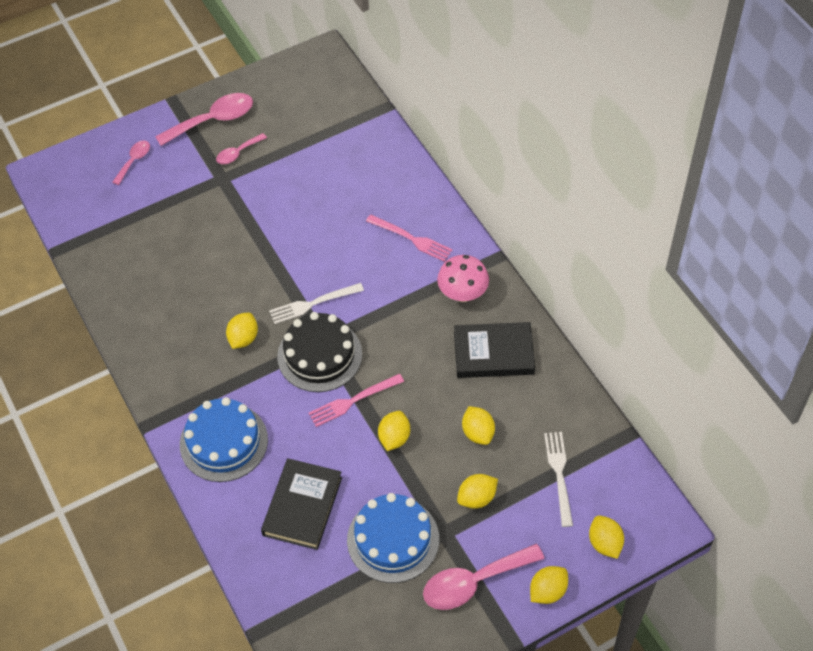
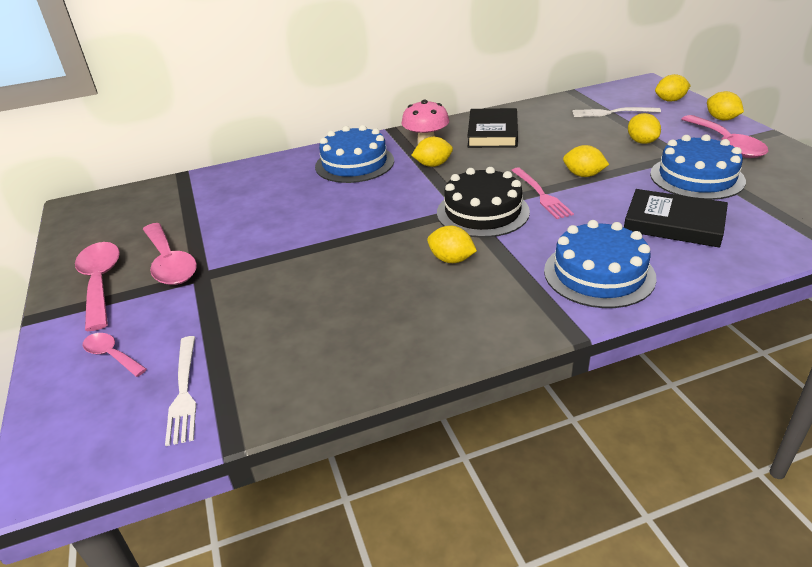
camera: 80 degrees left, 20 degrees down
(238, 153) = (170, 263): pink spoon -> pink spoon, size x1.82
(312, 304) = (415, 216): white fork -> white fork (184, 393)
(412, 239) = (354, 163): pink fork -> blue cake
(478, 433) = (575, 140): yellow lemon -> yellow lemon (433, 165)

